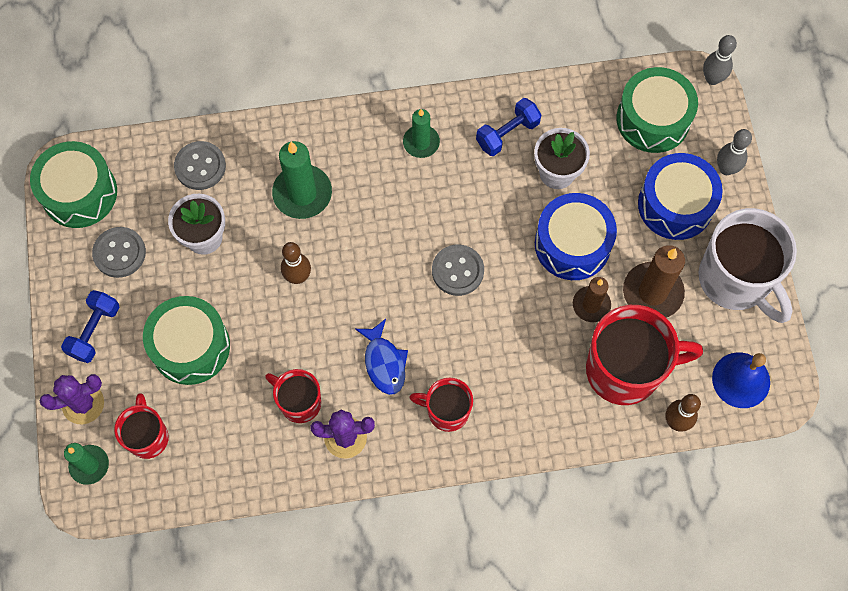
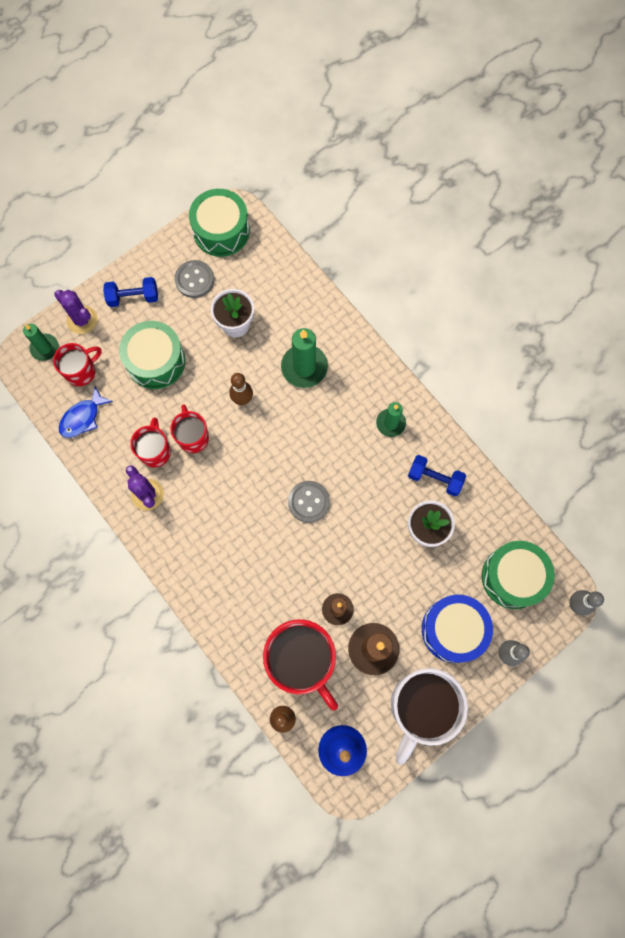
camera: 60 degrees right, 5 degrees up
(200, 166) = (284, 292): grey button -> none
(384, 362) = (214, 490): blue fish -> blue fish (83, 417)
(446, 411) = (202, 551): red mug -> red mug (193, 437)
(572, 244) = (376, 571): blue drum -> none

